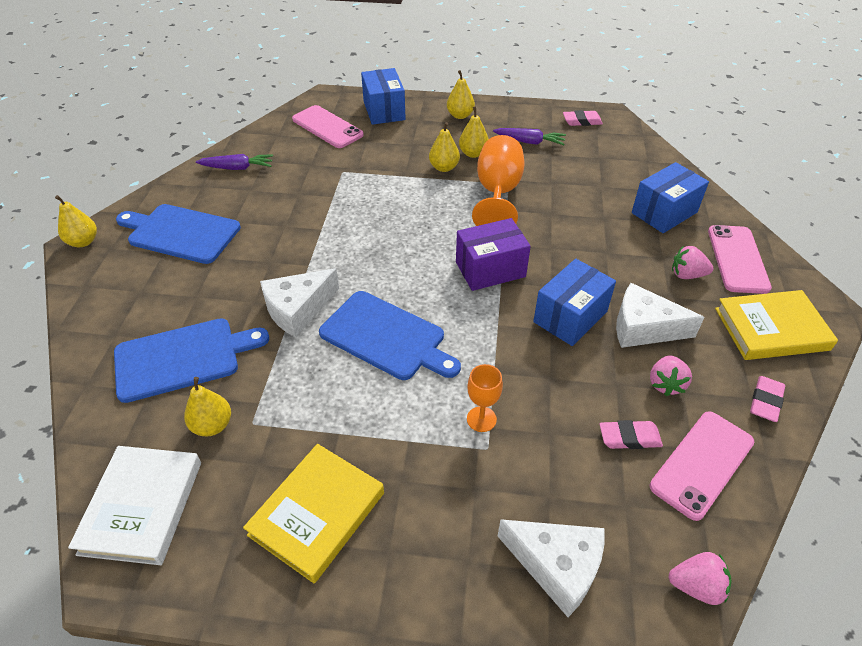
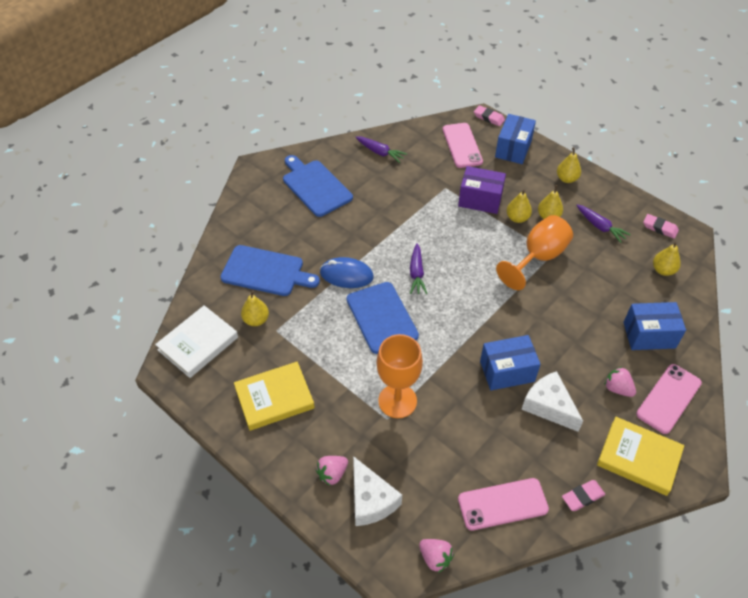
camera: 35 degrees right, 5 degrees up
(83, 242) = (259, 165): yellow pear -> yellow pear (663, 270)
(298, 309) = (346, 275): white cheese -> blue mouse
(382, 267) = (416, 273): none -> purple carrot
(481, 419) = (397, 401): orange goblet -> orange goblet, size x1.92
(490, 269) = (483, 311): purple box -> purple box (480, 200)
(629, 437) = (473, 463): pink eraser -> pink eraser (489, 118)
(665, 384) = (527, 447): pink strawberry -> pink strawberry (332, 474)

